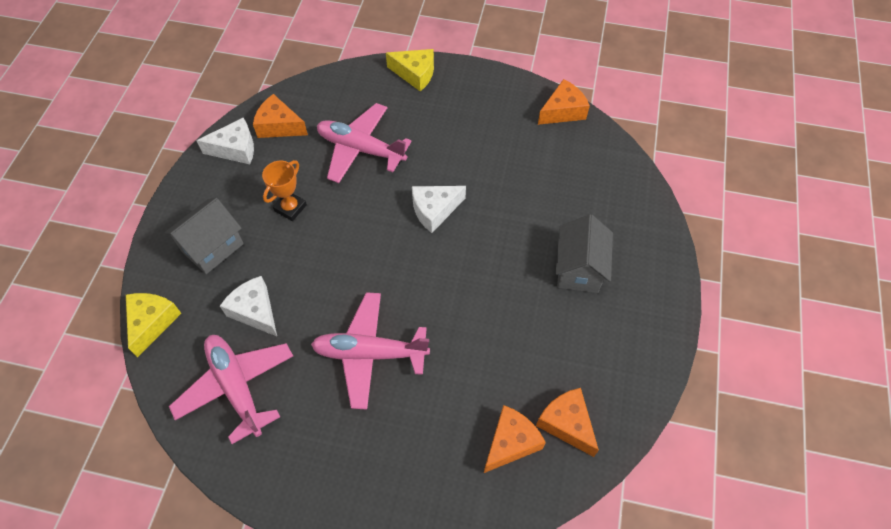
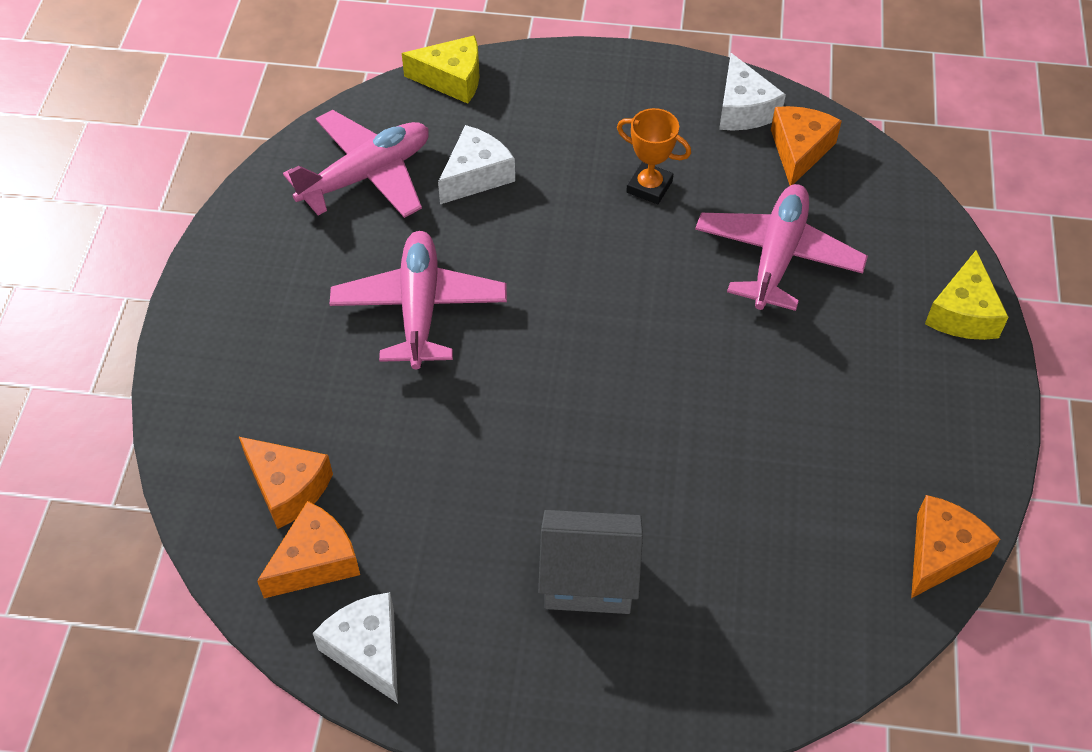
camera: 85 degrees right, 5 degrees down
(212, 247) = (570, 115): grey house -> none
(434, 210) = (675, 365): white cheese -> white cheese (368, 650)
(563, 111) = (941, 553): orange cheese -> orange cheese turned 105 degrees counterclockwise

